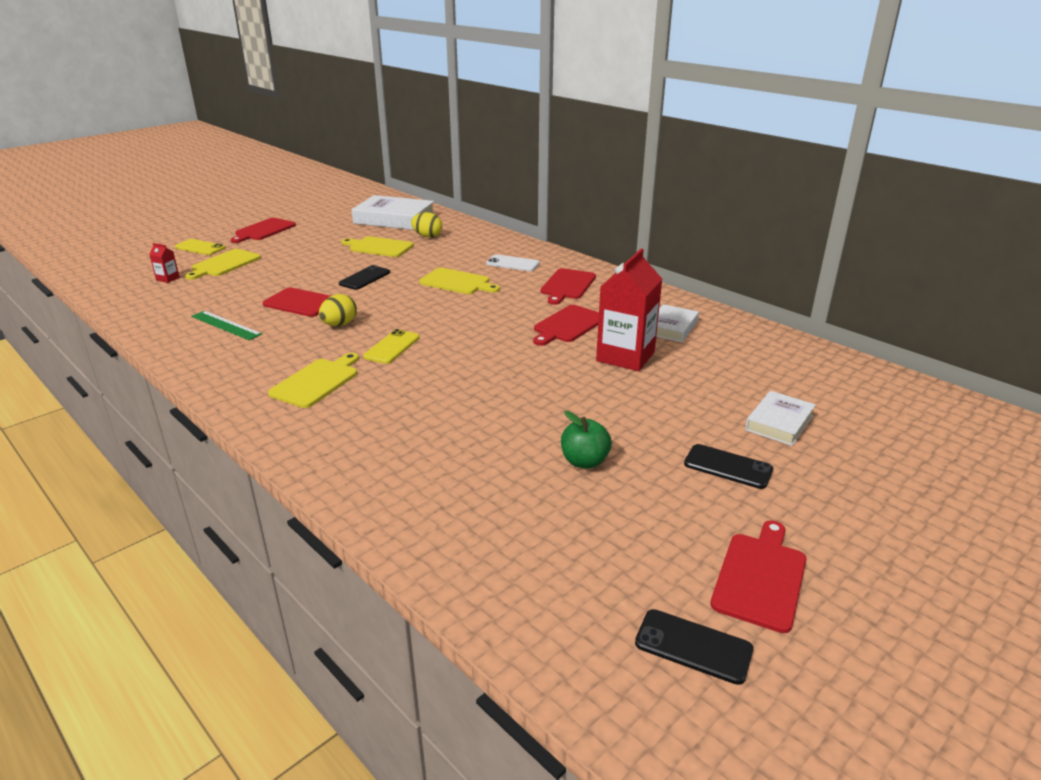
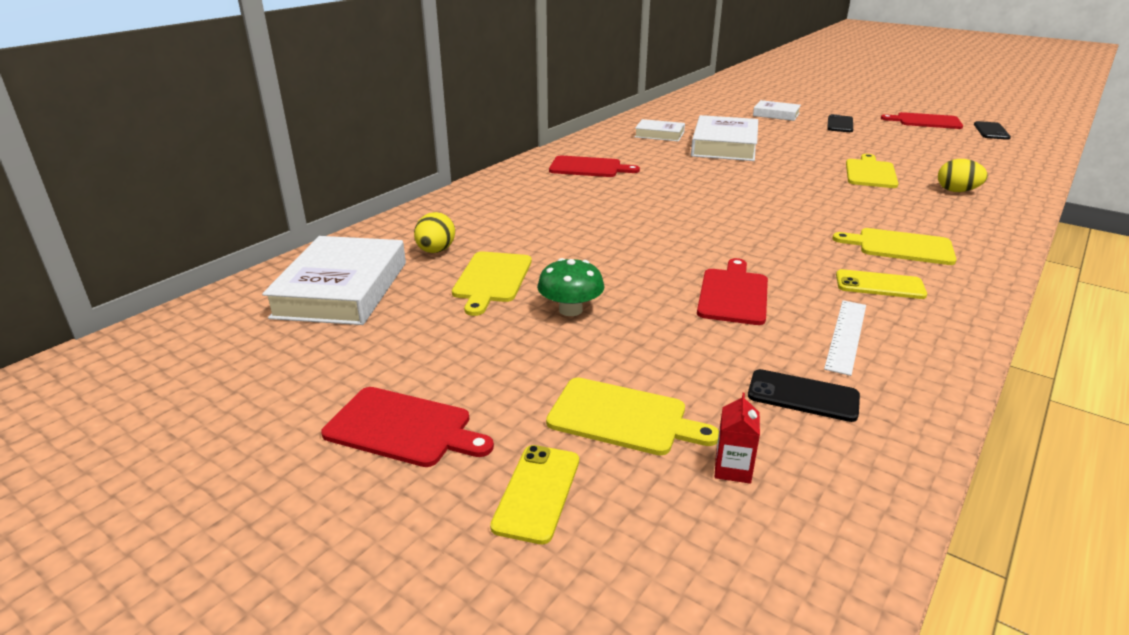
camera: 100 degrees left, 0 degrees up
(226, 325) = (846, 335): green ruler -> white ruler
(327, 262) = (570, 310): none -> green mushroom
(339, 325) = (772, 259): yellow egg -> yellow egg (956, 191)
(365, 278) = (622, 269): black phone -> black phone (803, 396)
(392, 347) = (795, 224): yellow phone -> yellow phone (879, 285)
(457, 282) = (606, 214): yellow cutting board -> yellow cutting board (870, 173)
(512, 263) = (534, 193): white phone -> none
(568, 325) = (682, 163): red cutting board -> none
(584, 461) = (881, 151): green apple -> none
(625, 356) = (724, 146): red carton -> white book

